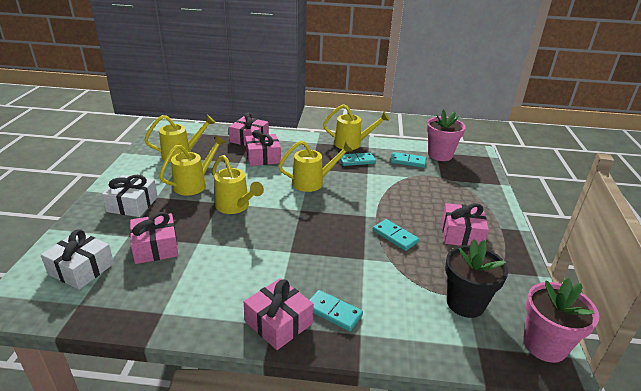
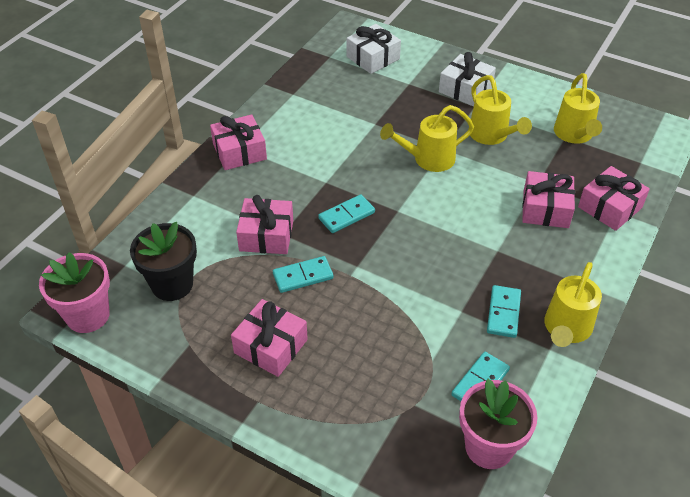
camera: 115 degrees right, 15 degrees up
(156, 247) = (382, 98): pink gift -> pink gift (266, 235)
(312, 182) = (456, 240): yellow watering can -> none
(333, 312) = (228, 187): turquoise domino -> turquoise domino (346, 216)

